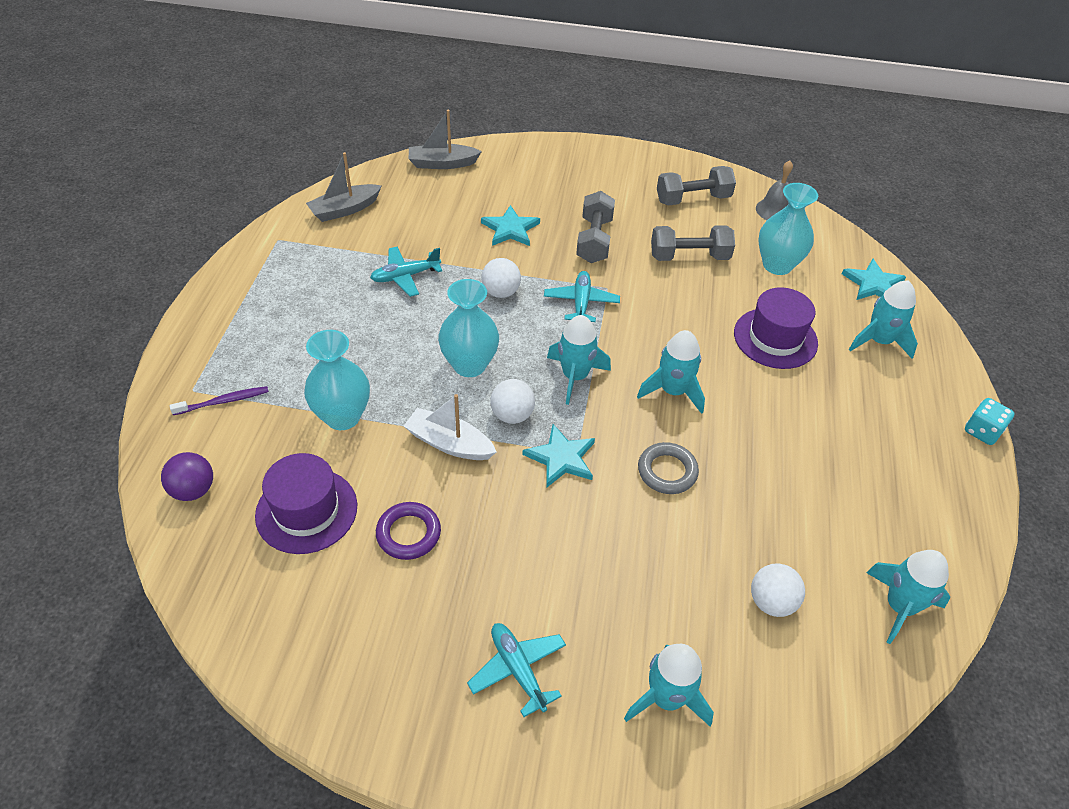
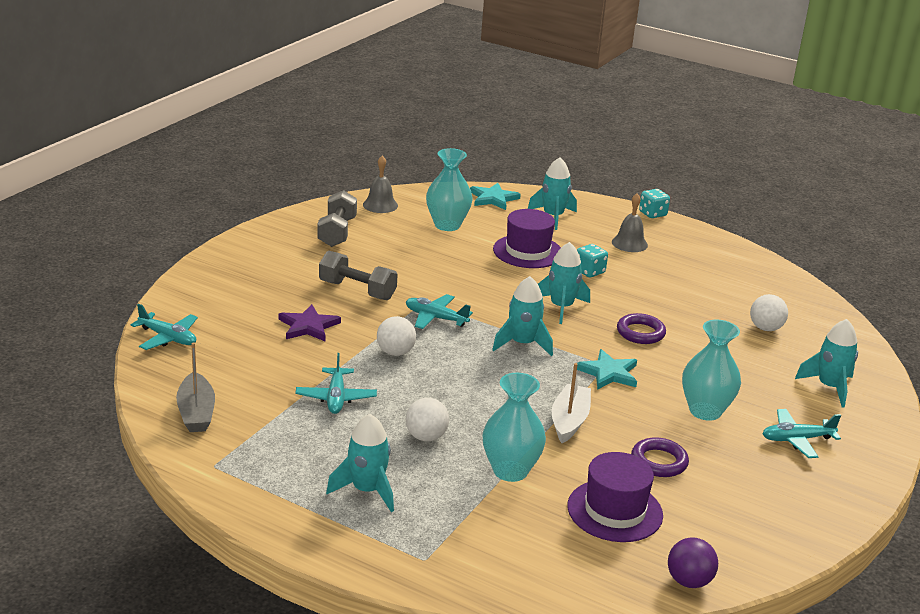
camera: 70 degrees left, 20 degrees down
(193, 490) = (564, 575): purple ball -> purple ball (689, 581)
(224, 401) = (453, 540): purple toothbrush -> none
(442, 163) = (168, 338): grey boat -> turquoise plane
(449, 443) = (569, 421): white boat -> white boat turned 150 degrees clockwise
(469, 365) = (481, 390): turquoise vase -> turquoise vase (705, 411)
(510, 229) = (308, 326): turquoise star -> purple star
(512, 415) = (551, 383): white ball -> white ball (426, 437)
(667, 471) = (640, 333): grey ring -> purple ring
(689, 256) = (411, 256): grey dumbbell -> none
(774, 399) = (589, 272): none -> turquoise dice
(878, 423) = (629, 243): none -> grey bell
(899, 606) = (779, 288): turquoise rocket -> turquoise rocket (366, 490)

